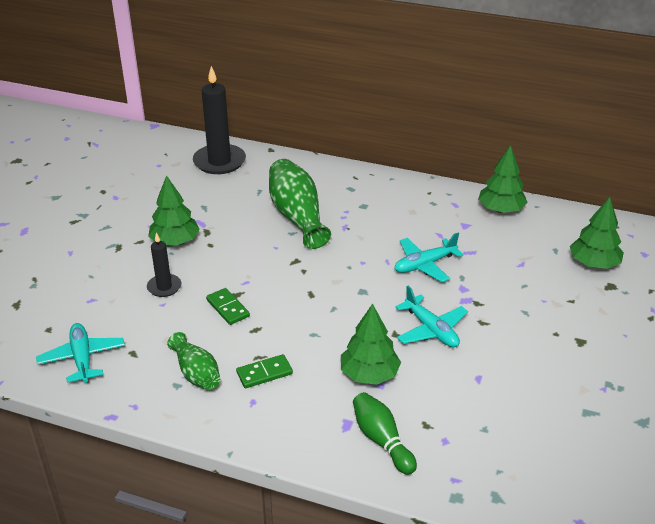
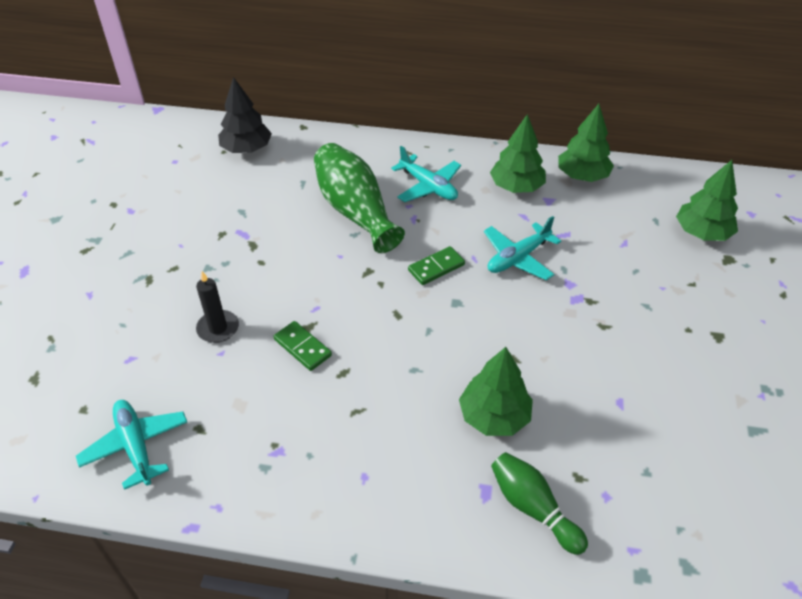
camera: 10 degrees left, 10 degrees up
(175, 241) = (217, 263): green tree -> green tree (516, 187)
(196, 373) = (285, 446): green vase -> none
(219, 162) = (246, 149): black candle -> black tree
(264, 373) = (369, 434): green domino -> green domino (436, 267)
(431, 330) = (549, 344): turquoise plane -> turquoise plane (428, 186)

